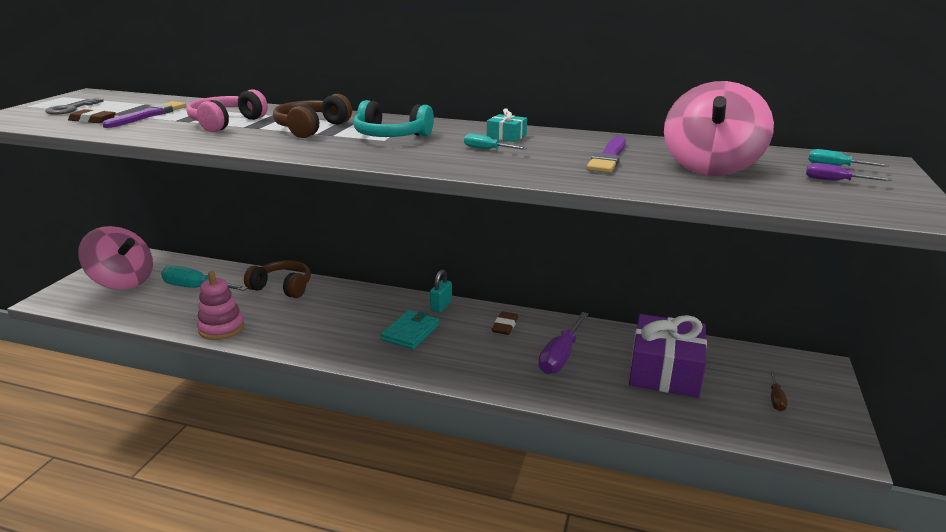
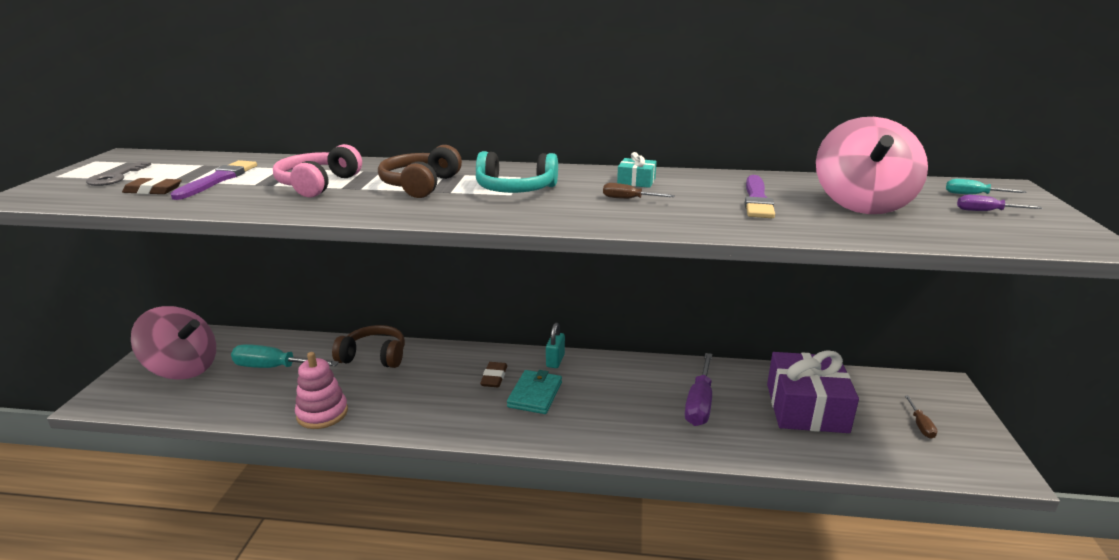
camera: 10 degrees left, 0 degrees up
(486, 149) = (628, 199): turquoise screwdriver -> brown screwdriver
(505, 326) = (630, 376): brown eraser -> brown eraser (494, 377)

